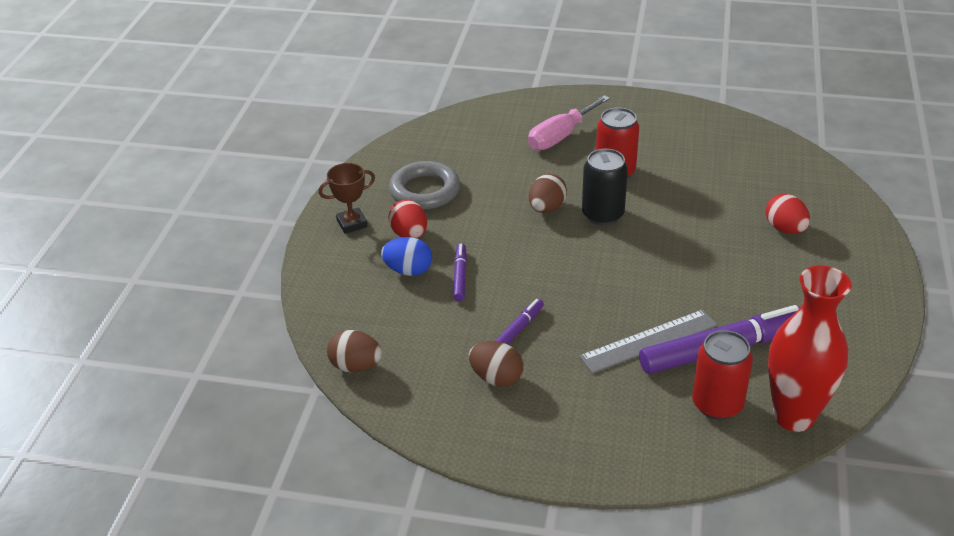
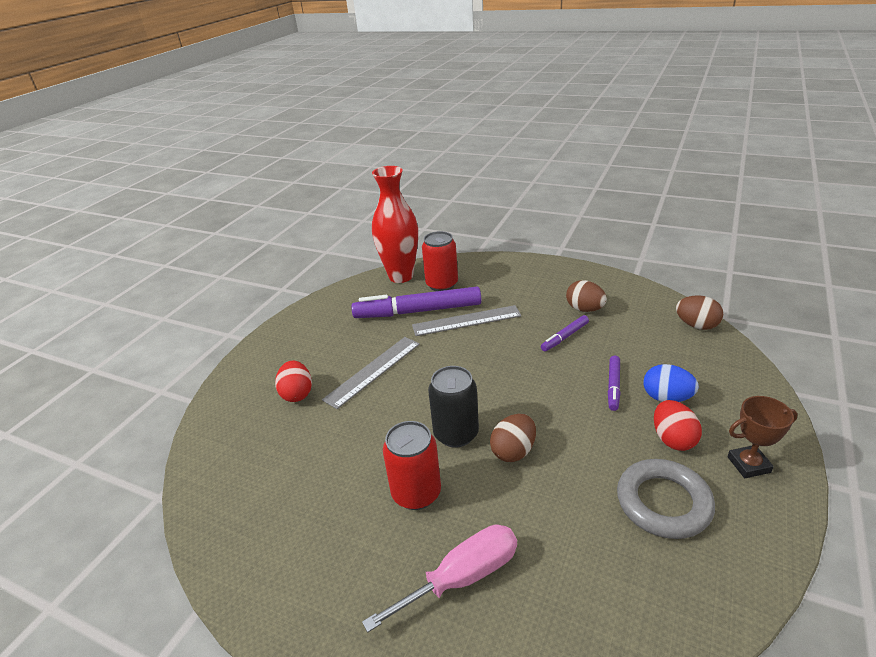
camera: 165 degrees left, 5 degrees down
(723, 262) = (373, 371): none -> grey ruler

